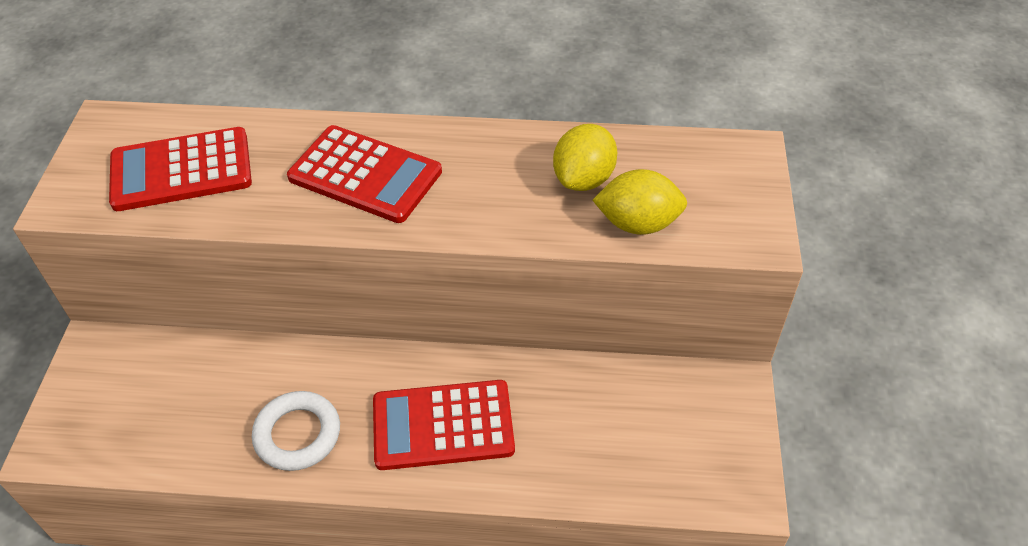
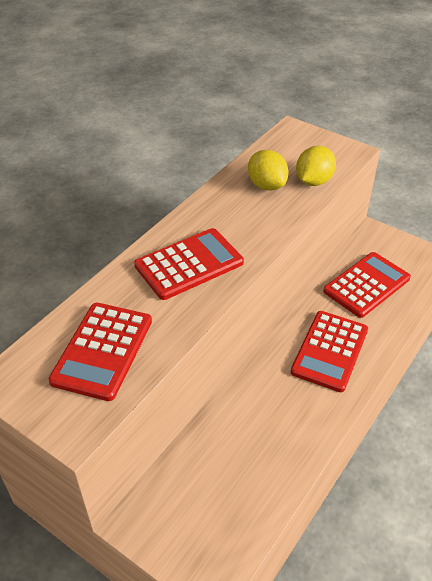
camera: 60 degrees left, 5 degrees down
(297, 434) = (294, 422): white ring -> none
(607, 420) = (366, 285): none -> red calculator

